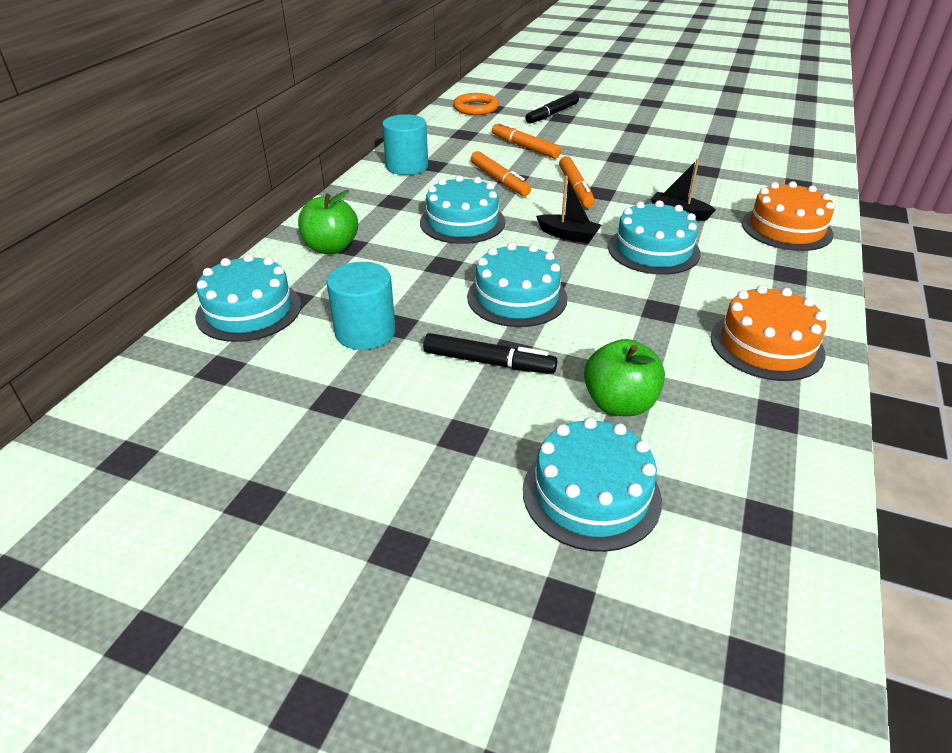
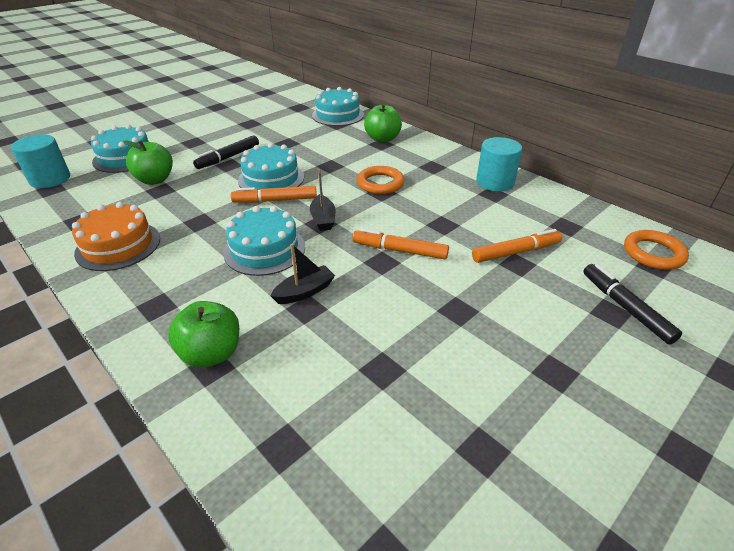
camera: 115 degrees right, 0 degrees up
(365, 332) = (289, 135): turquoise cylinder -> turquoise cylinder (50, 179)
(462, 222) = (380, 183): turquoise cake -> orange ring
(499, 180) = (442, 216): orange marker -> orange marker (275, 200)
(568, 235) = (323, 219): black boat -> black boat turned 60 degrees counterclockwise
(786, 228) = (211, 353): orange cake -> green apple

